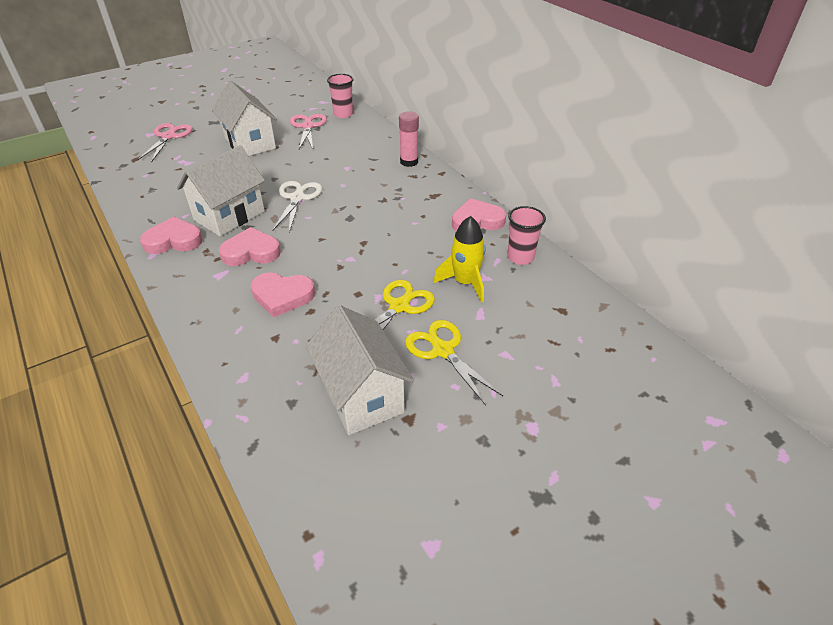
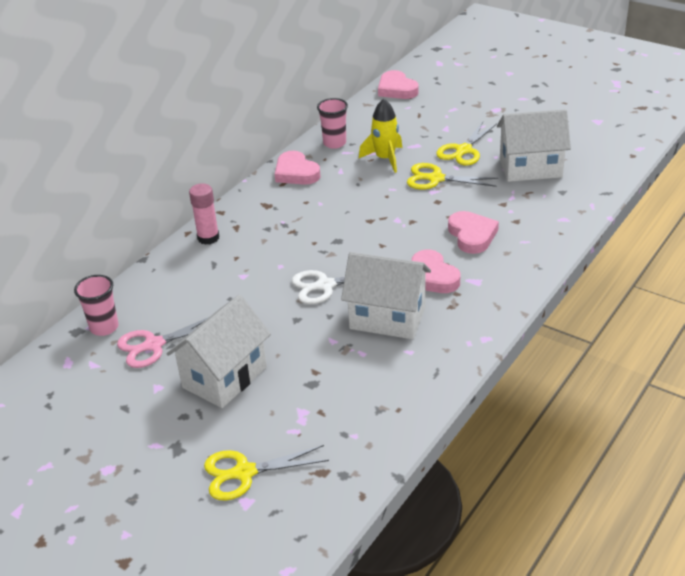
camera: 110 degrees left, 5 degrees down
(168, 137) = (244, 473): pink scissors -> yellow scissors
(173, 240) = (454, 335): pink heart -> pink heart (396, 89)
(362, 395) = (530, 168): white house -> white house turned 45 degrees clockwise

